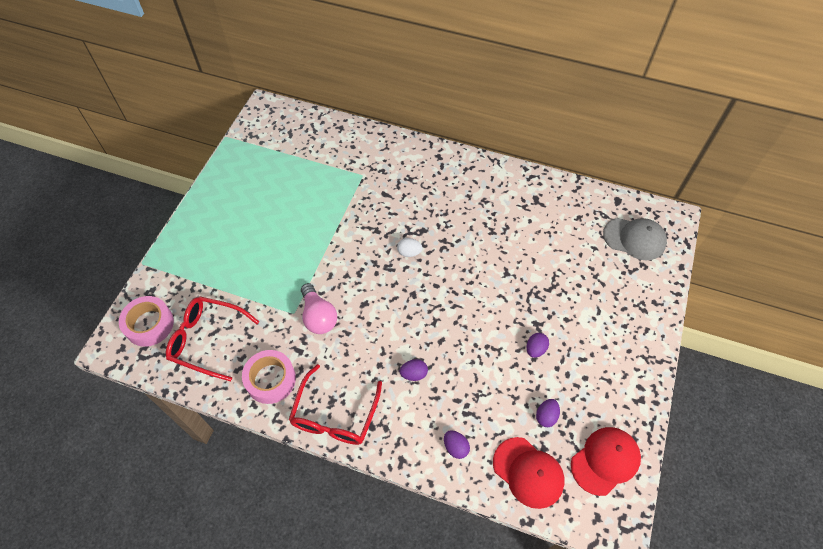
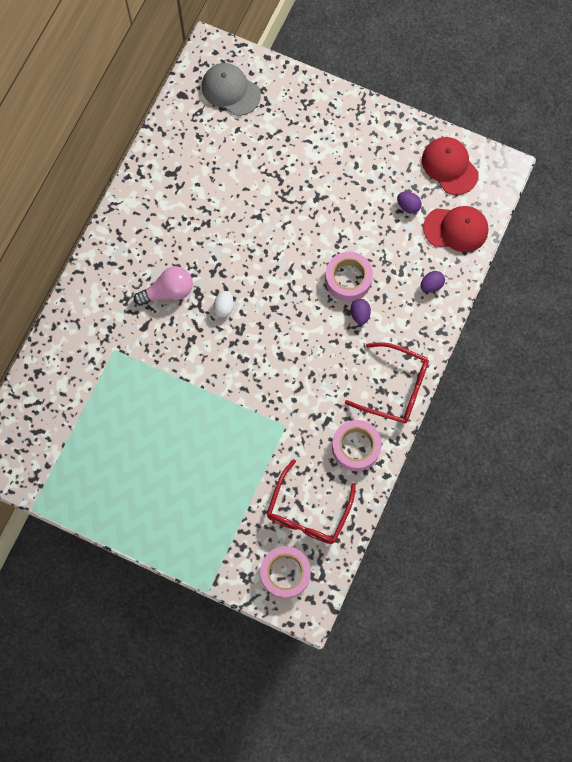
camera: 85 degrees left, 15 degrees up
(318, 316) = (291, 401): pink light bulb -> pink light bulb (168, 291)
(451, 360) = (348, 279): none -> pink tape
(528, 472) = (456, 229): red cap -> red cap turned 45 degrees clockwise
(535, 349) = (343, 204): purple egg -> none
(634, 238) = (230, 90): grey cap -> grey cap turned 75 degrees counterclockwise

